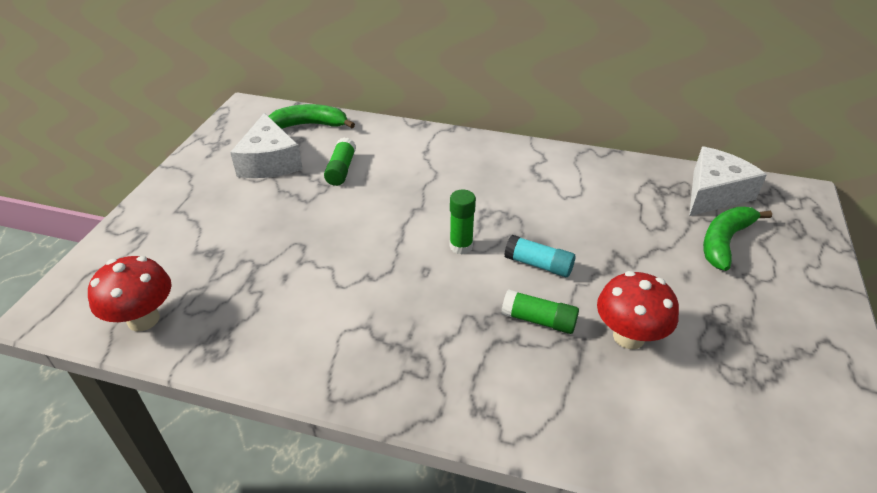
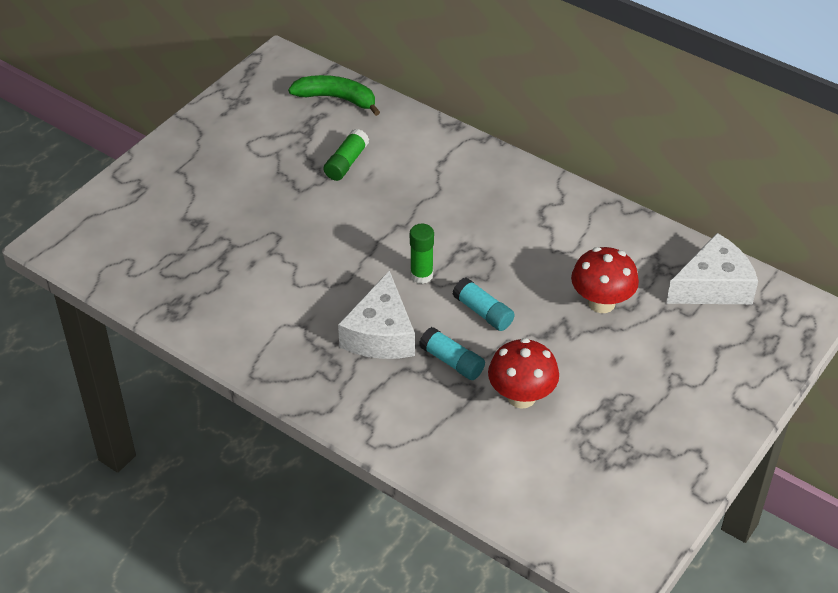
camera: 20 degrees right, 5 degrees up
(143, 319) = (126, 270): red mushroom -> red mushroom (601, 303)
(269, 162) = (280, 136): white cheese -> white cheese (380, 334)
(539, 320) = (452, 362): green glue stick -> turquoise glue stick
(724, 242) = (680, 338): green banana -> none

